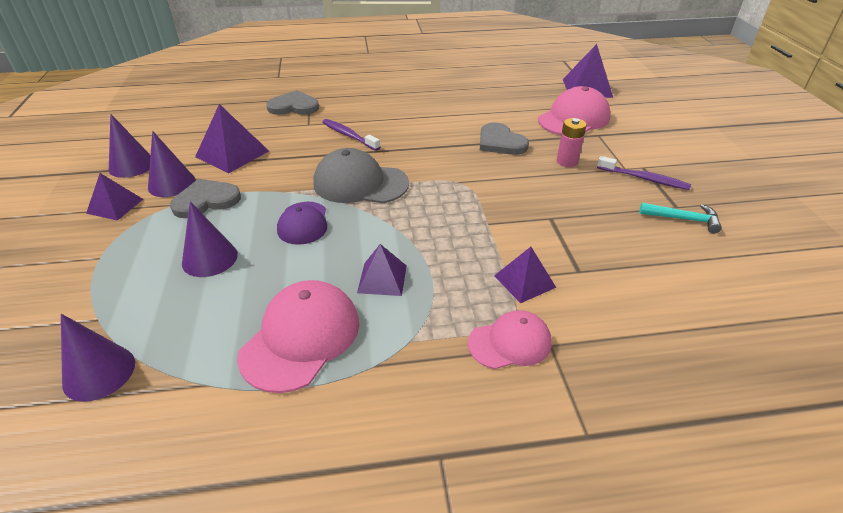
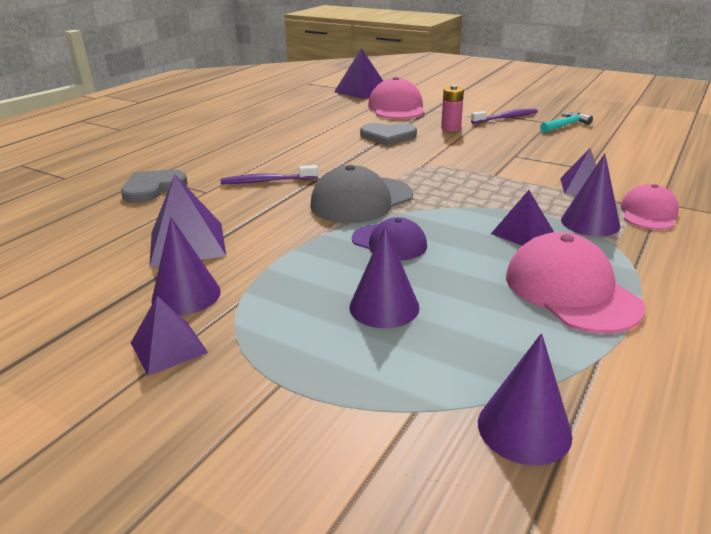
camera: 50 degrees left, 10 degrees down
(132, 165) = (84, 314): purple cone -> purple cone (590, 223)
(206, 200) = (262, 282): grey heart -> none

